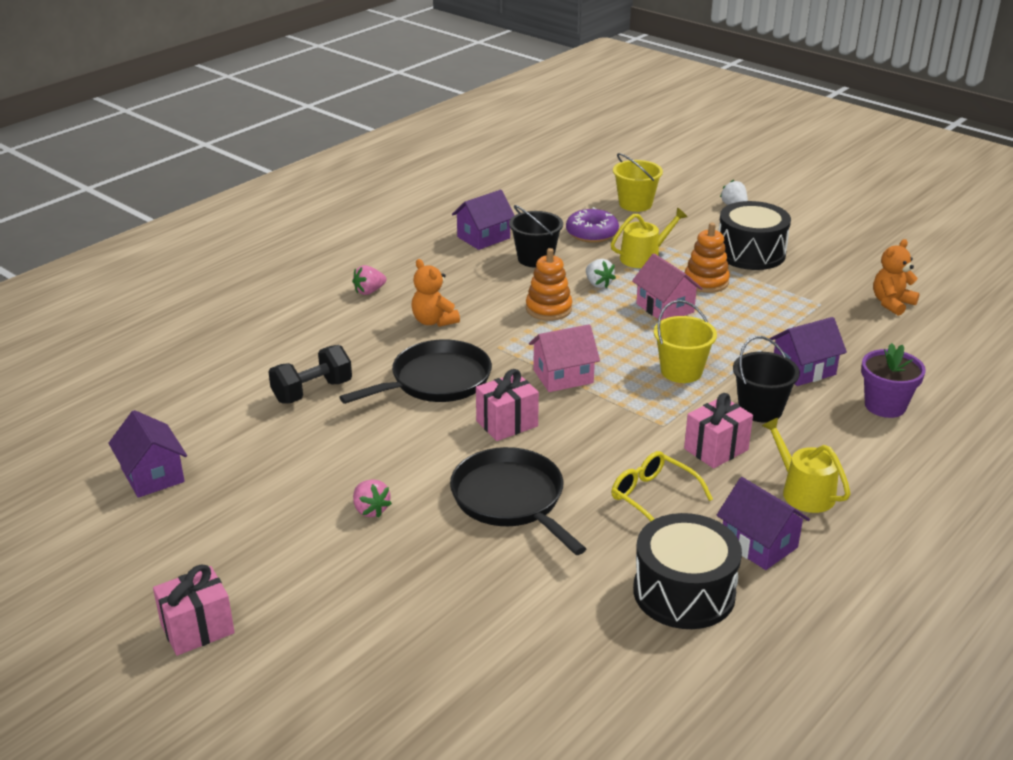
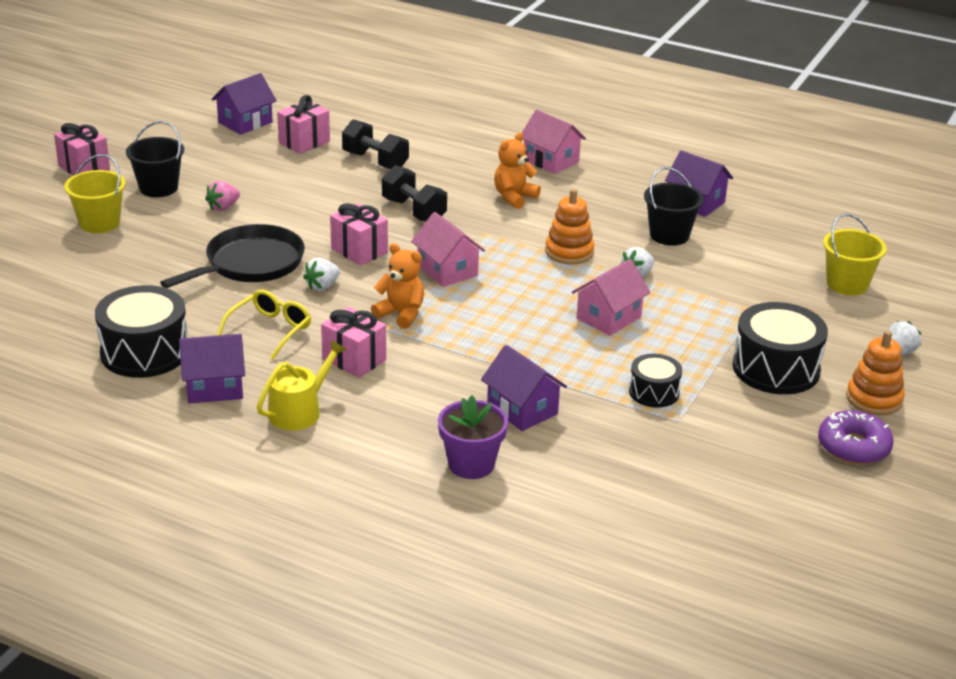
camera: 75 degrees right, 0 degrees up
(236, 435) = (304, 142): none -> pink gift
(369, 291) = (551, 161): pink strawberry -> pink house
(436, 381) = (414, 211): black pan -> black dumbbell
(573, 454) = (322, 286): none -> white strawberry
(592, 233) = (751, 262): purple donut -> purple donut (853, 447)
(644, 257) = (716, 298): yellow watering can -> none
(681, 371) = (485, 334): yellow bucket -> yellow bucket (99, 223)
(706, 282) = (683, 340): orange stacking toy -> orange stacking toy (874, 399)
(759, 544) = (214, 387): purple house -> purple house turned 45 degrees clockwise
(760, 409) = (433, 383): black bucket -> black bucket (158, 188)
(780, 307) = (654, 392): none -> black drum
(891, 303) = (711, 475): orange teddy bear -> orange teddy bear (401, 314)

